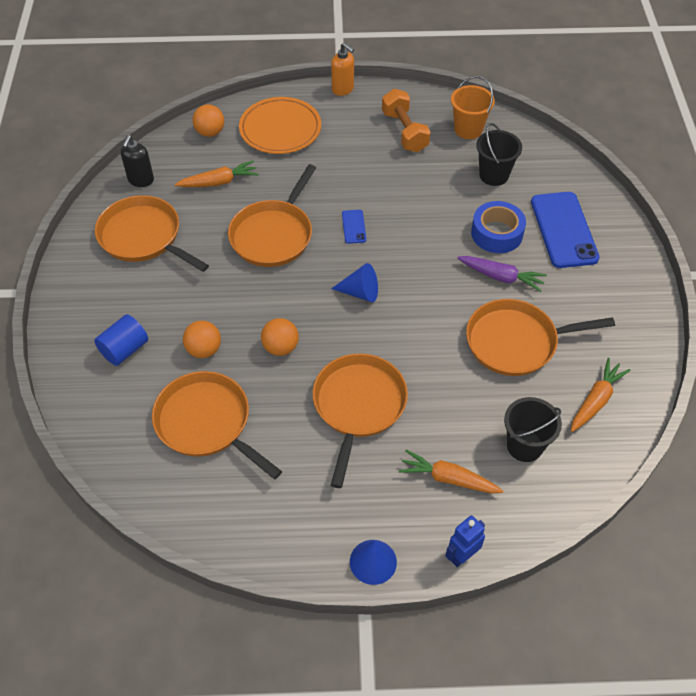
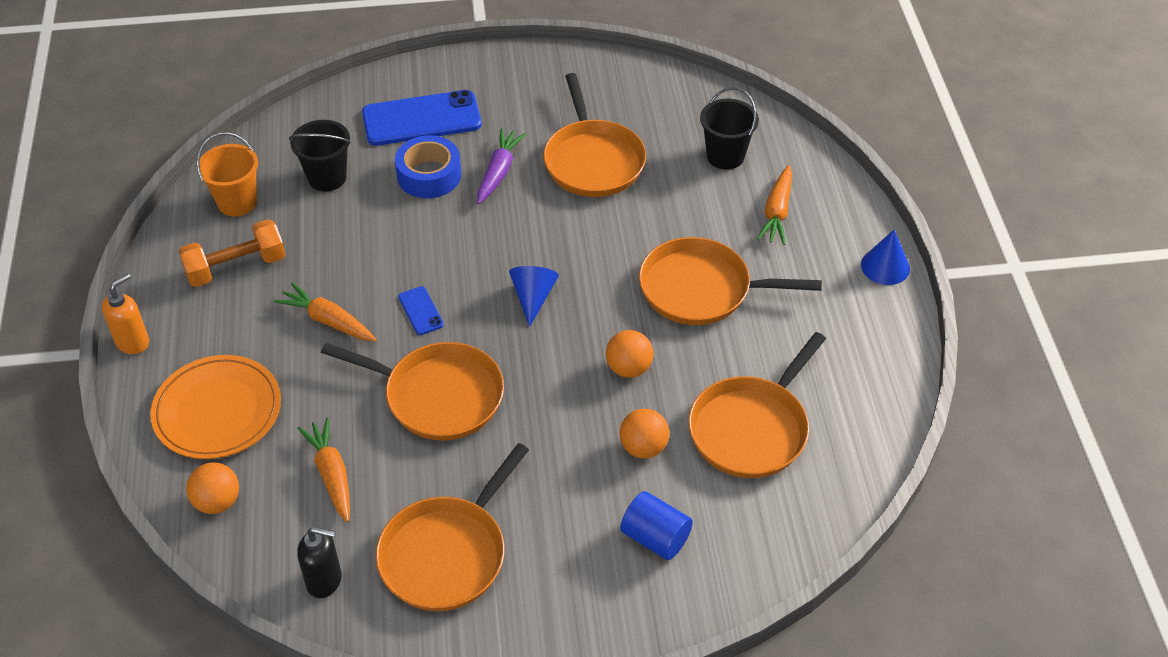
camera: 95 degrees left, 5 degrees down
(354, 227) = (421, 311): blue phone -> blue phone turned 75 degrees clockwise
(462, 556) = (859, 201): blue robot -> none
(596, 400) = (660, 104): orange carrot -> orange carrot (328, 321)

